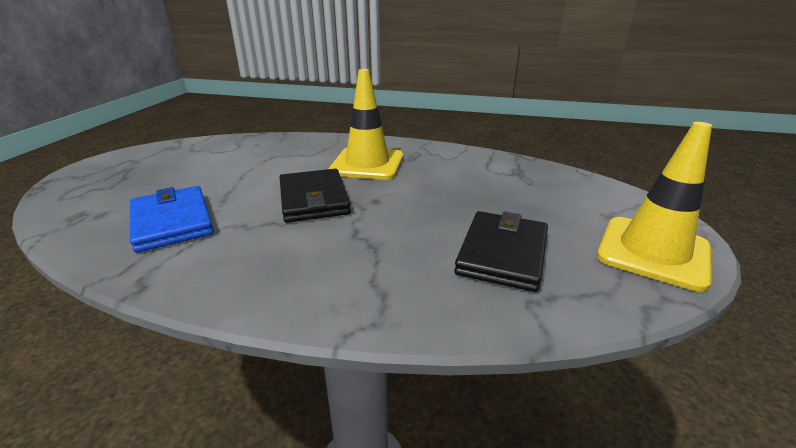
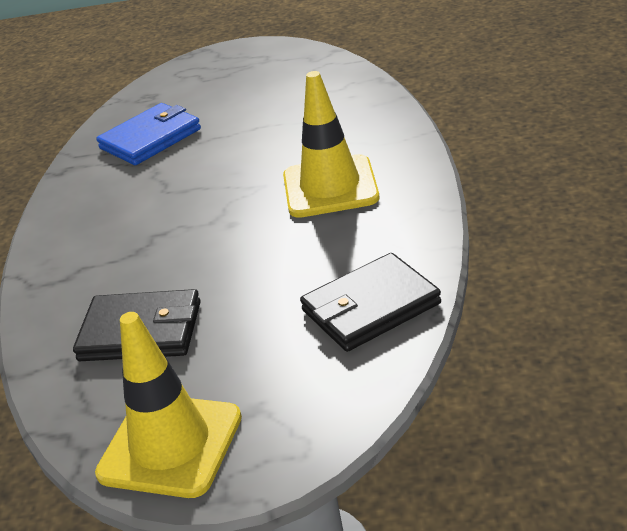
camera: 80 degrees right, 5 degrees up
(313, 199) = (219, 187): black wallet -> black wallet (370, 307)

